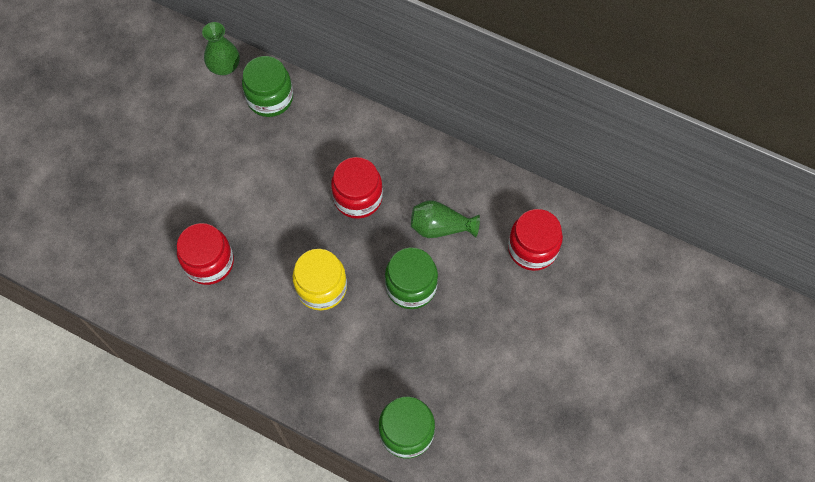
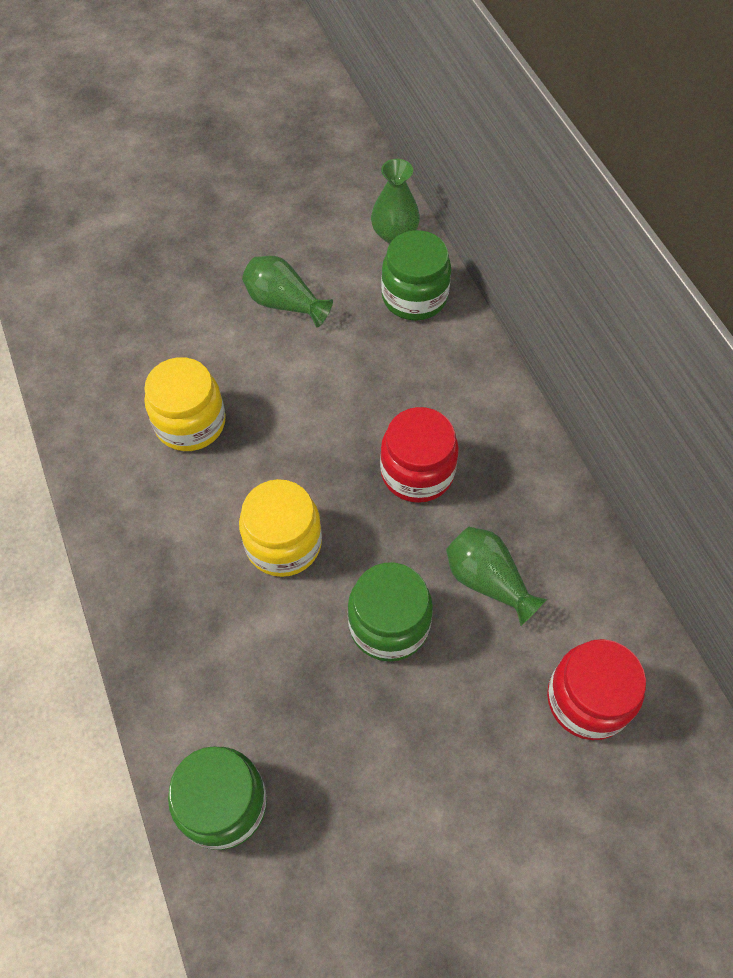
camera: 40 degrees right, 5 degrees down
(198, 154) = (284, 303): none -> green vase
(209, 262) = (190, 423): red jar -> yellow jar

